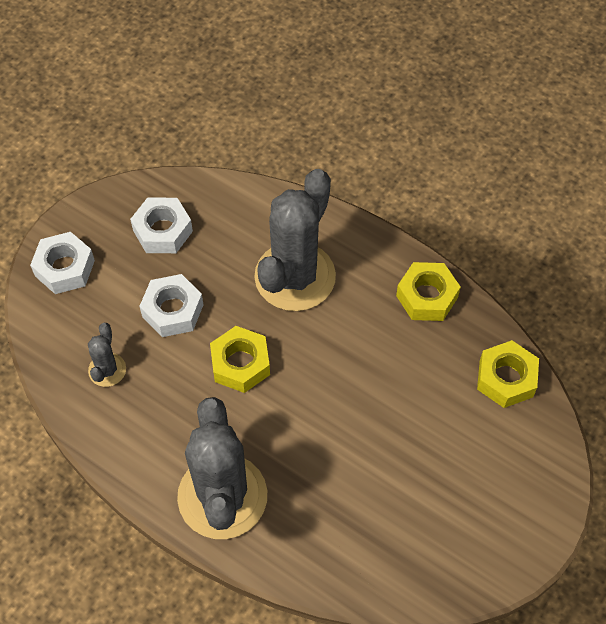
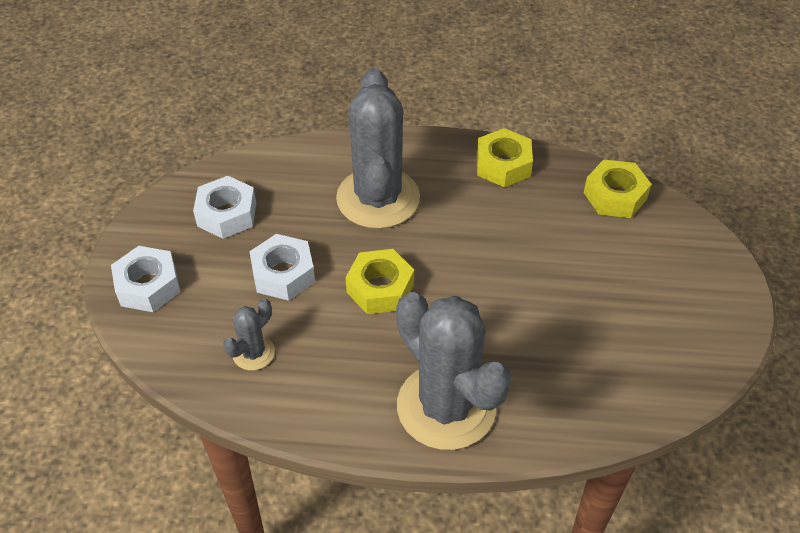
camera: 30 degrees left, 10 degrees down
(107, 370) = (253, 353): grey cactus -> grey cactus turned 60 degrees clockwise

